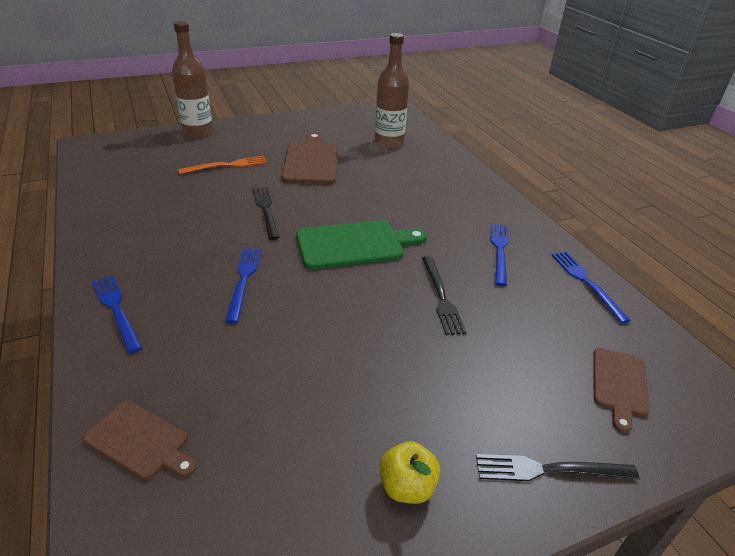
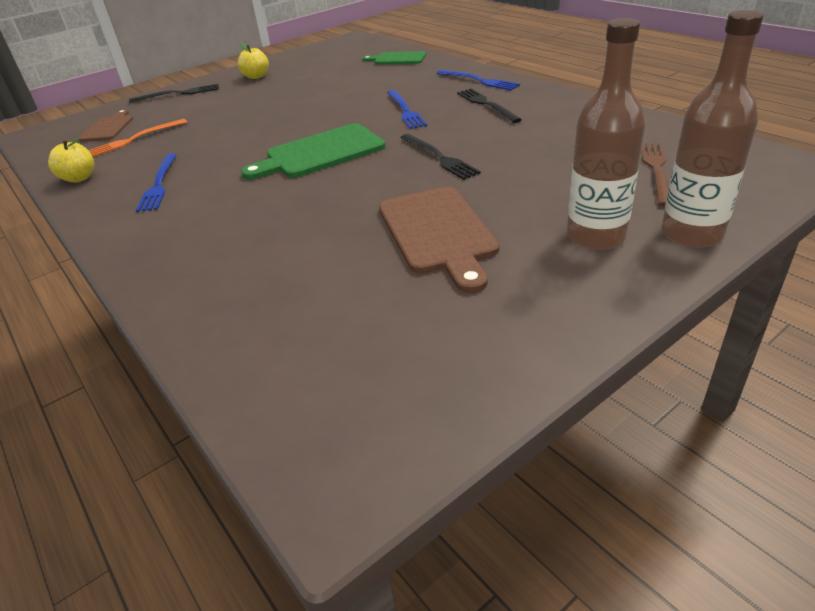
camera: 170 degrees right, 0 degrees up
(140, 441) = (397, 59): brown cutting board -> green cutting board
(154, 162) = (656, 171): none -> brown fork
(226, 165) = (554, 192): orange fork -> orange fork (135, 139)
(389, 143) = (317, 317): brown bottle -> brown bottle (595, 236)
(441, 296) = (230, 139): black fork -> black fork (487, 105)
(587, 283) = (79, 178): blue fork -> yellow apple

